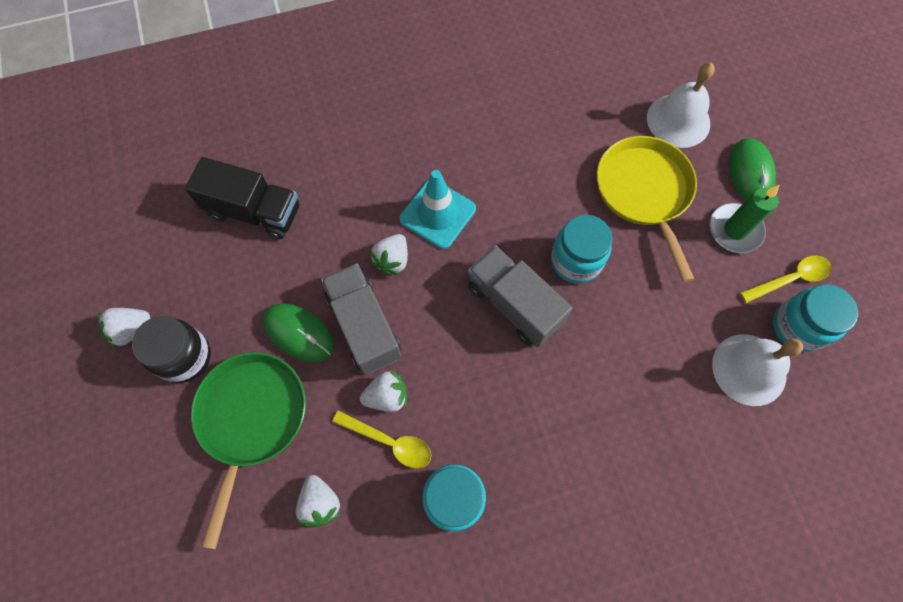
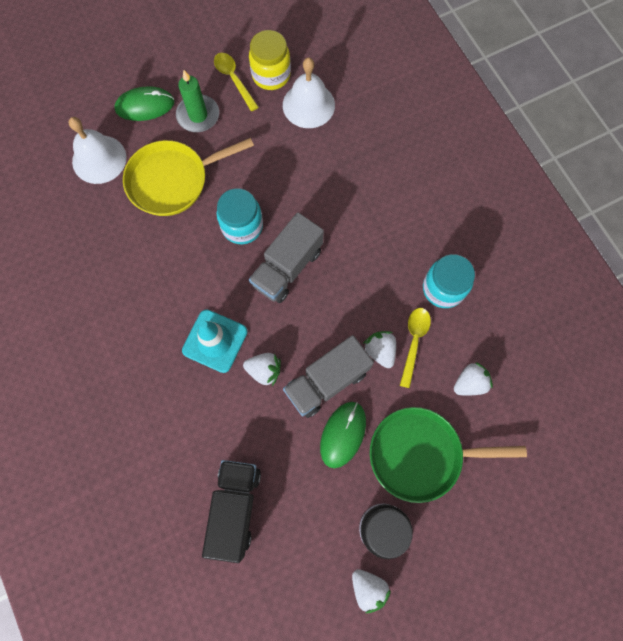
camera: 100 degrees left, 5 degrees up
(797, 327) = (271, 75): turquoise jar -> yellow jar

